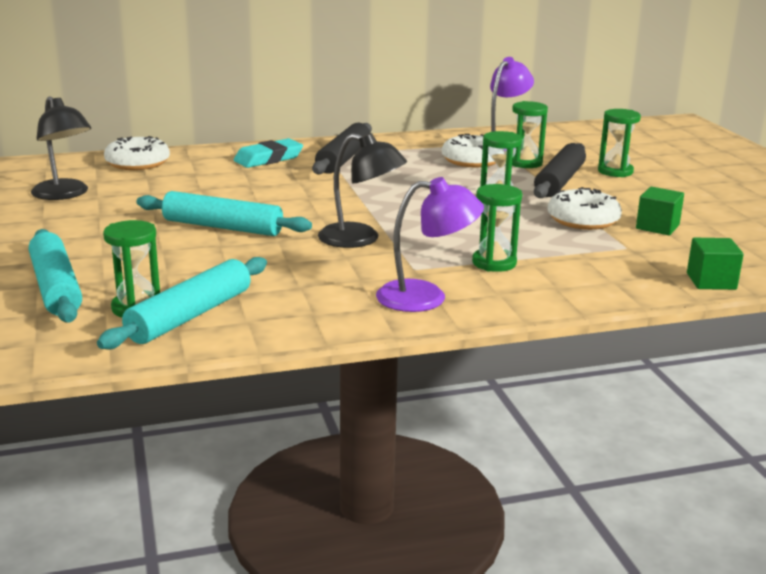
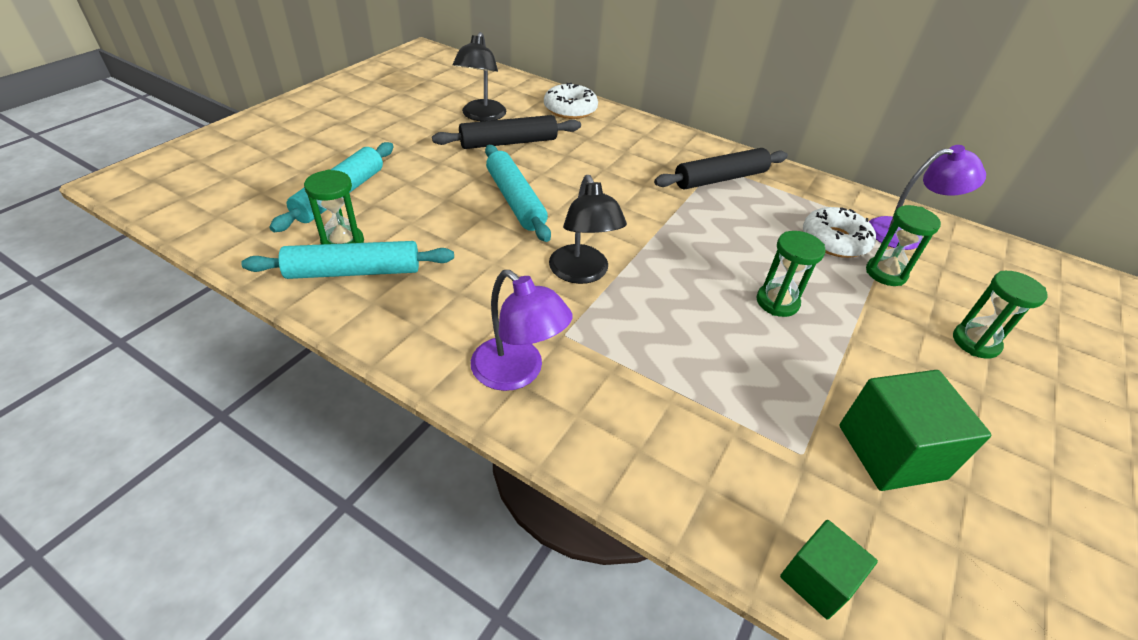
camera: 45 degrees right, 20 degrees up
(268, 159) = (663, 149): turquoise eraser -> none
(494, 263) = (637, 376): green hourglass -> none
(559, 181) = (883, 318): black rolling pin -> black rolling pin (508, 142)
(583, 220) = (820, 383): white donut -> none
(657, 227) = (891, 452): green cube -> green cube, size x1.68

